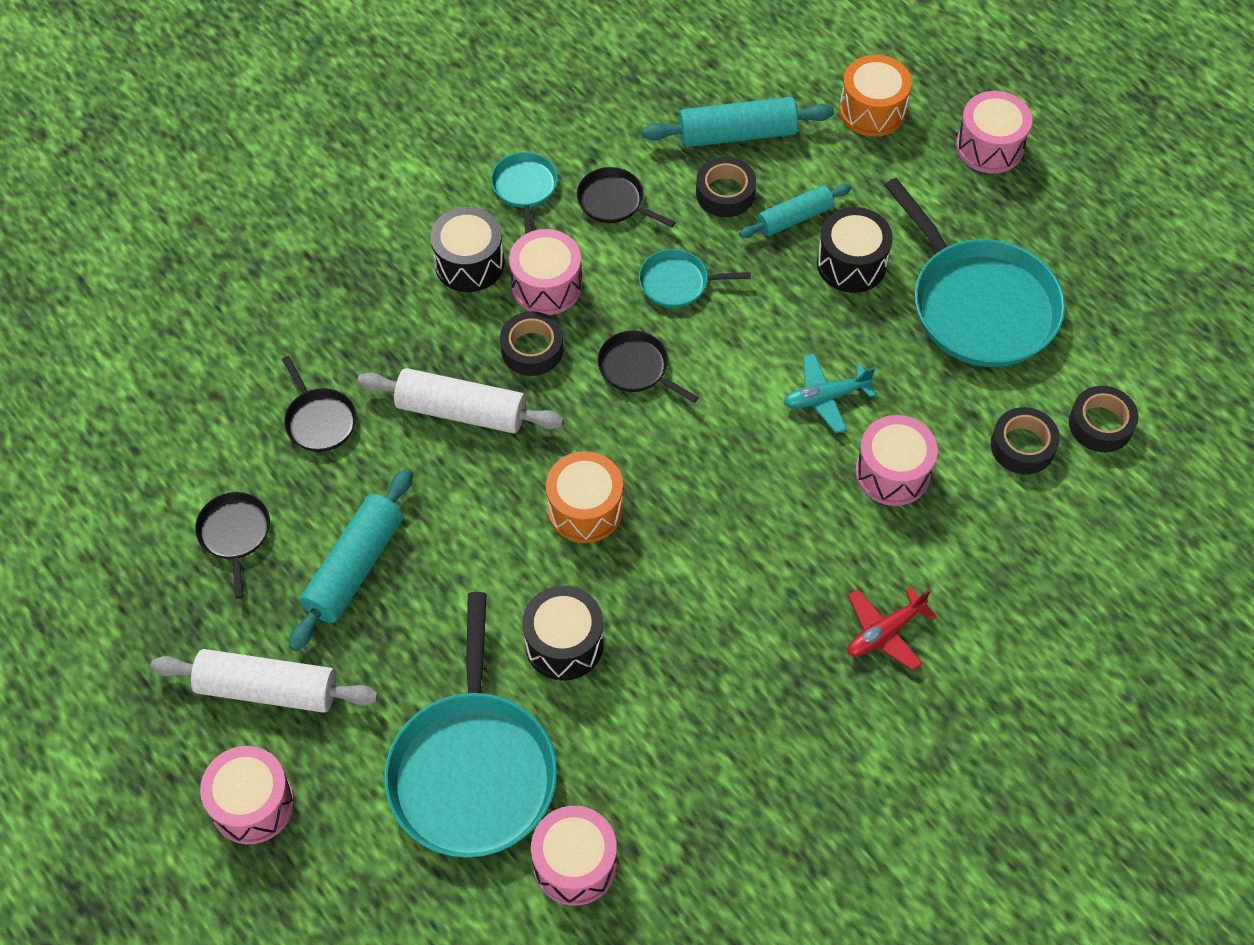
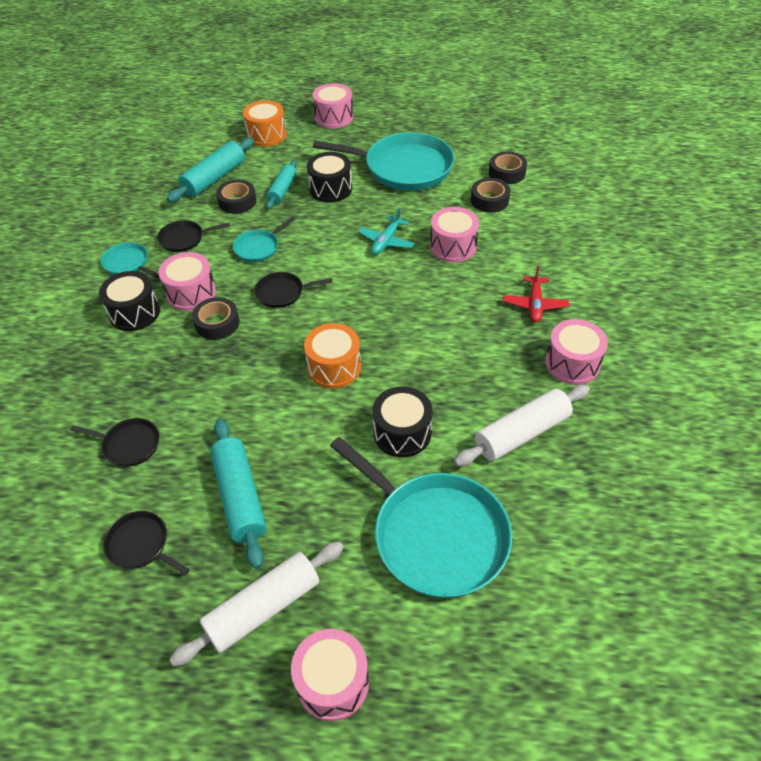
camera: 45 degrees left, 10 degrees down
(461, 411) = (211, 377): white rolling pin -> white rolling pin (522, 433)
(575, 864) = (544, 527): pink drum -> pink drum (572, 363)

